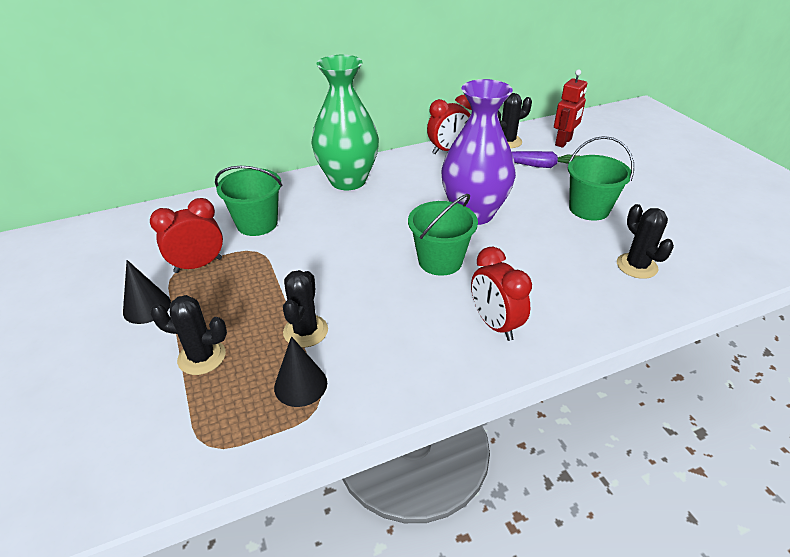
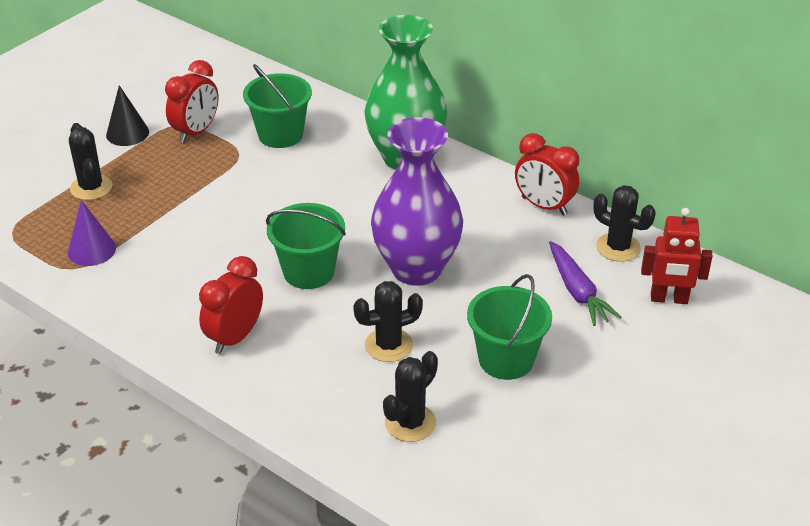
camera: 60 degrees right, 0 degrees up
(198, 265) = (196, 132): red clock -> red clock turned 90 degrees clockwise
(300, 385) = (92, 250): black cone -> purple cone
(305, 331) = (153, 227): black cactus -> black cactus (388, 345)

